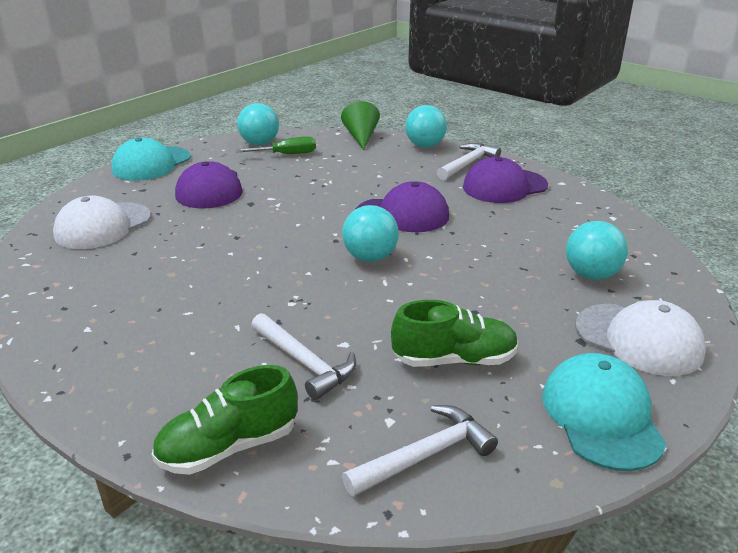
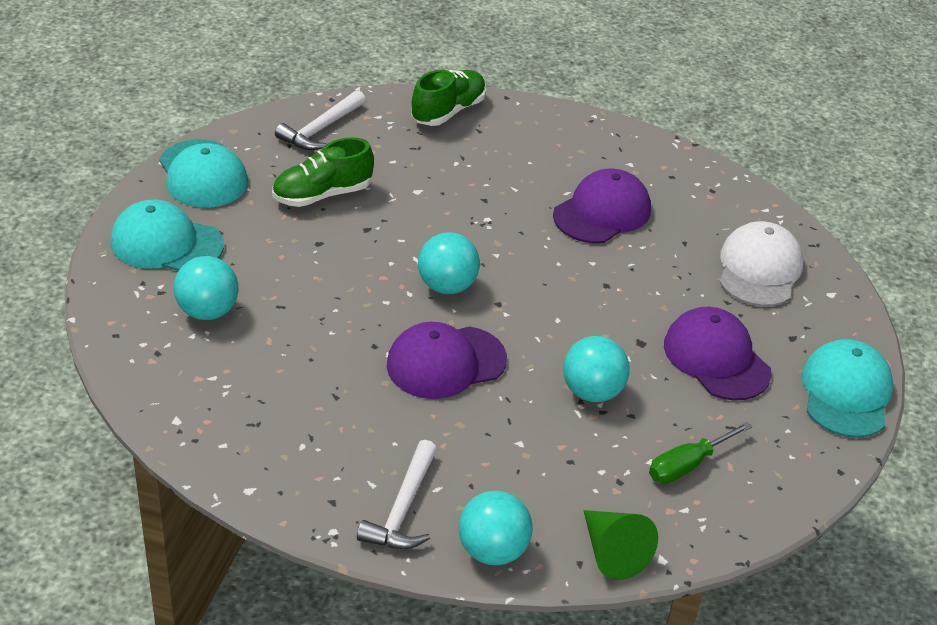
camera: 155 degrees right, 10 degrees up
(259, 143) = (754, 487): turquoise ball -> turquoise ball (592, 392)
(304, 363) = (438, 170): white hammer -> none
(504, 186) = (332, 459): purple cap -> purple cap (602, 212)
(638, 339) = (166, 243): white cap -> turquoise cap

